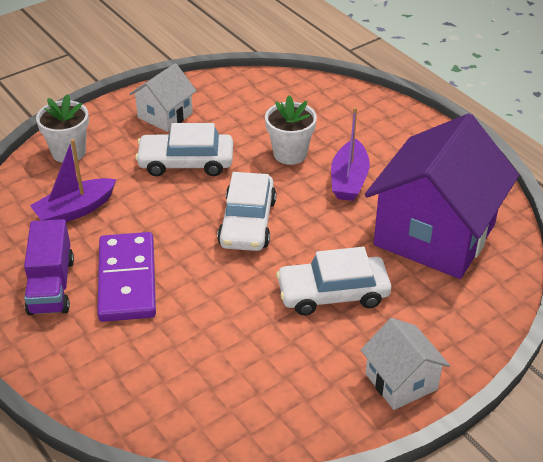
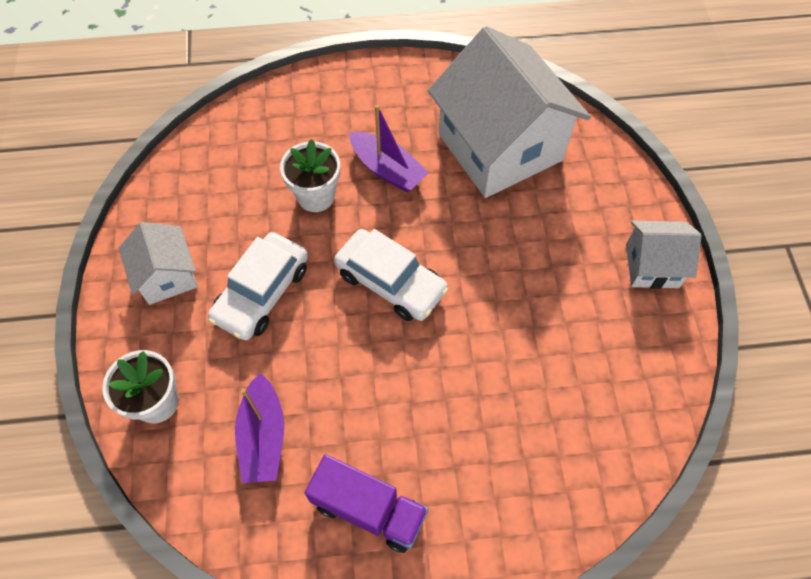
camera: 60 degrees left, 20 degrees up
(127, 280) = (405, 429): purple domino -> none
(333, 293) = (526, 261): white car -> none
(434, 235) = (500, 147): purple house -> white house

